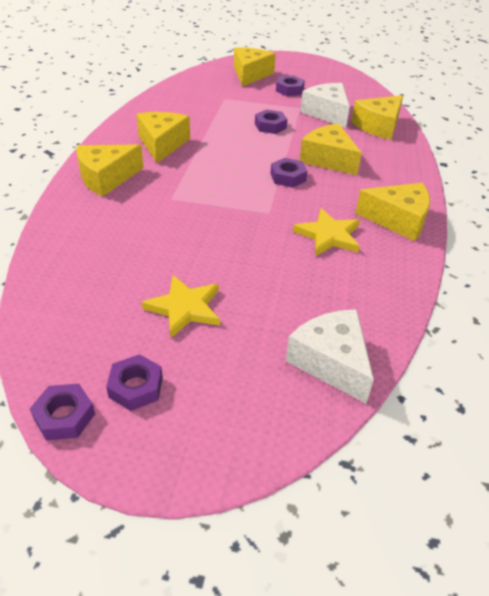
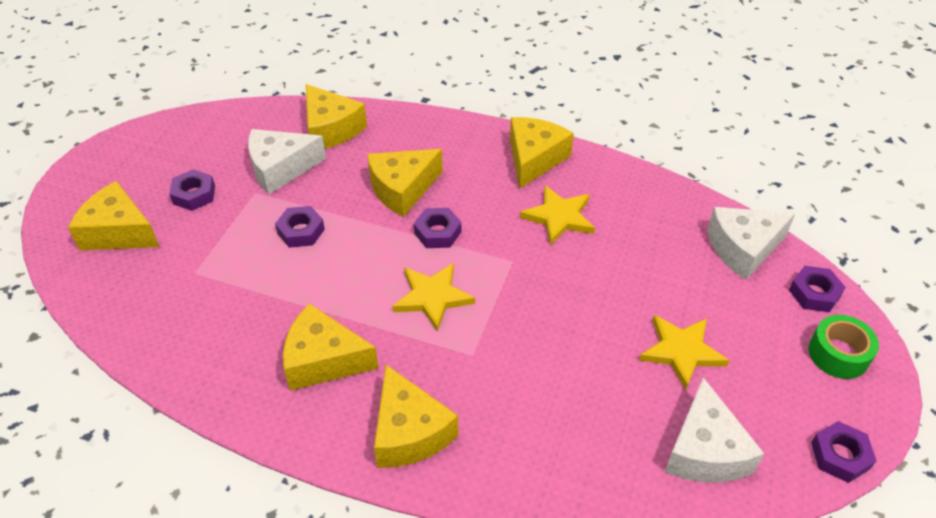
camera: 80 degrees left, 5 degrees up
(79, 318) = (705, 450): none -> white cheese
(136, 387) = (794, 396): purple nut -> purple nut (814, 293)
(193, 433) = (838, 354): none -> green tape
(222, 179) = (432, 297): none -> yellow star

